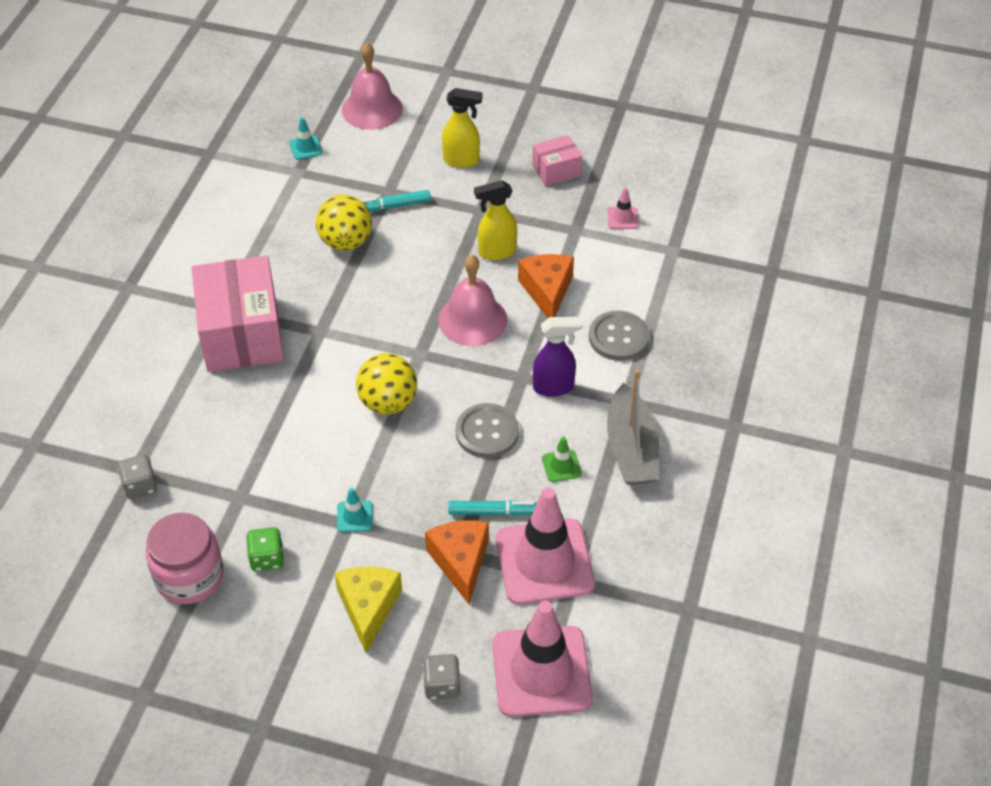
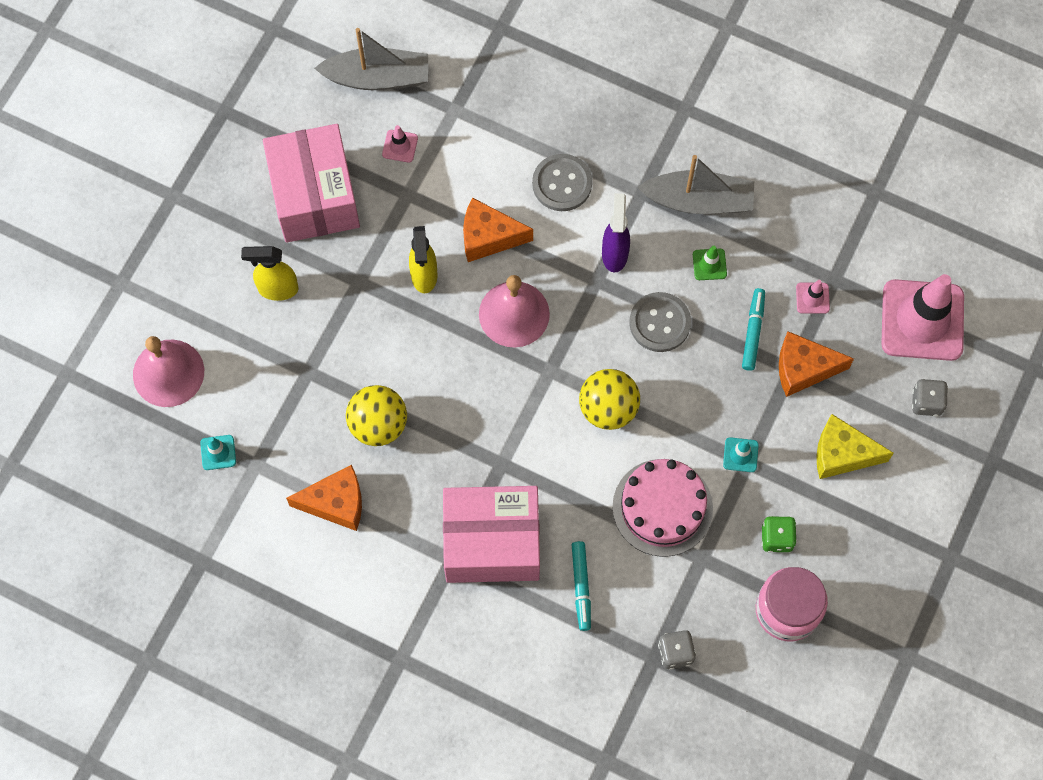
camera: 80 degrees left, 20 degrees up
(269, 225) = (336, 503): none -> orange cheese
(290, 458) = (662, 507): none -> pink cake
(392, 206) = (334, 370): turquoise marker -> turquoise marker (581, 587)
(462, 160) = (277, 289): yellow spray bottle -> yellow spray bottle turned 105 degrees counterclockwise
(544, 562) = (812, 298): pink traffic cone -> pink traffic cone, size x0.41
(556, 170) = (315, 196): pink box -> pink box, size x2.04
(687, 194) = (377, 77): none -> grey boat

